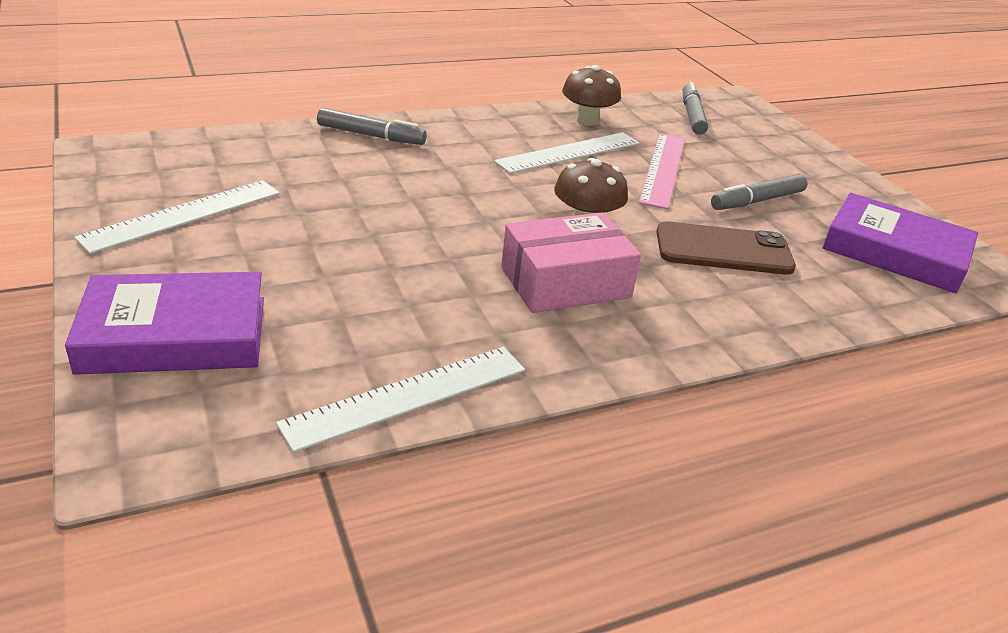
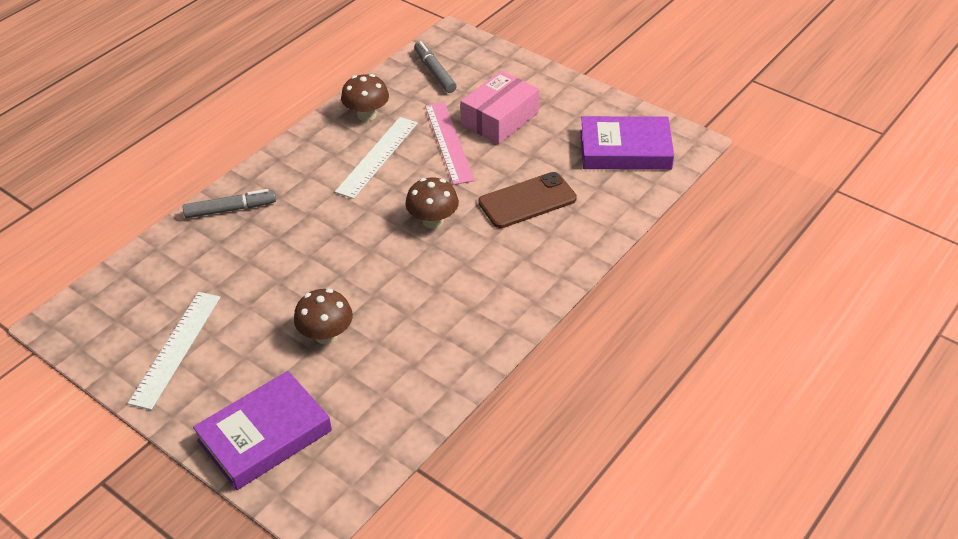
camera: 25 degrees left, 10 degrees up
(356, 272) = (326, 335): none -> brown mushroom
(407, 396) = (426, 404): white ruler -> none
(565, 282) = (453, 277): pink box -> pink box (500, 119)
(757, 201) = (524, 144): grey marker -> none

